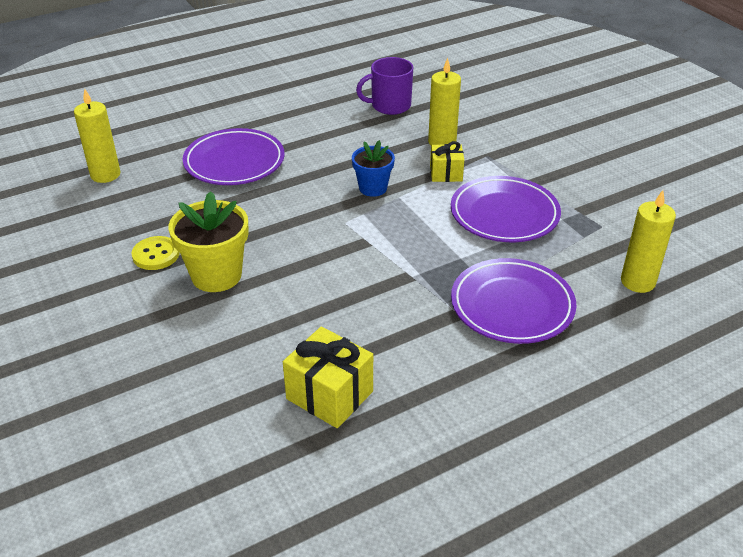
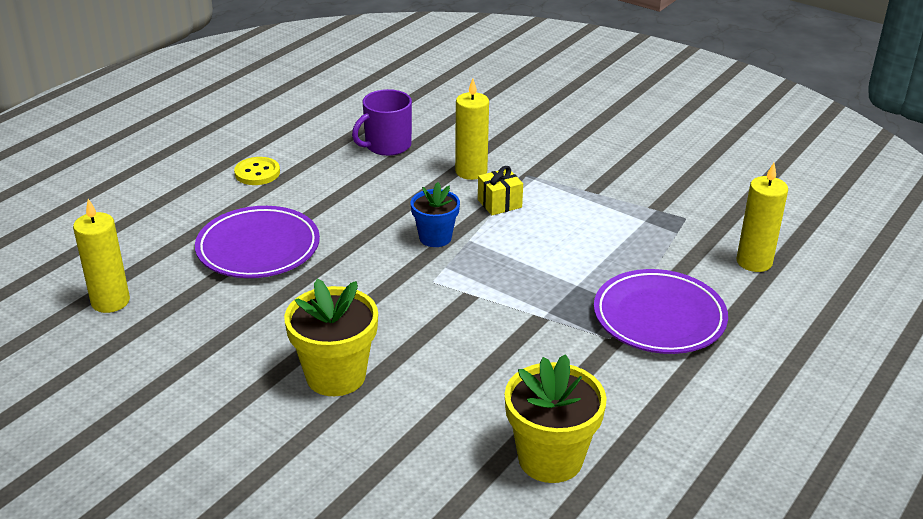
camera: 25 degrees left, 5 degrees down
(156, 255) = (247, 374): yellow button -> yellow button (257, 173)
(329, 395) = (550, 459): yellow gift -> yellow flower pot
(504, 214) = (587, 230): purple plate -> none

